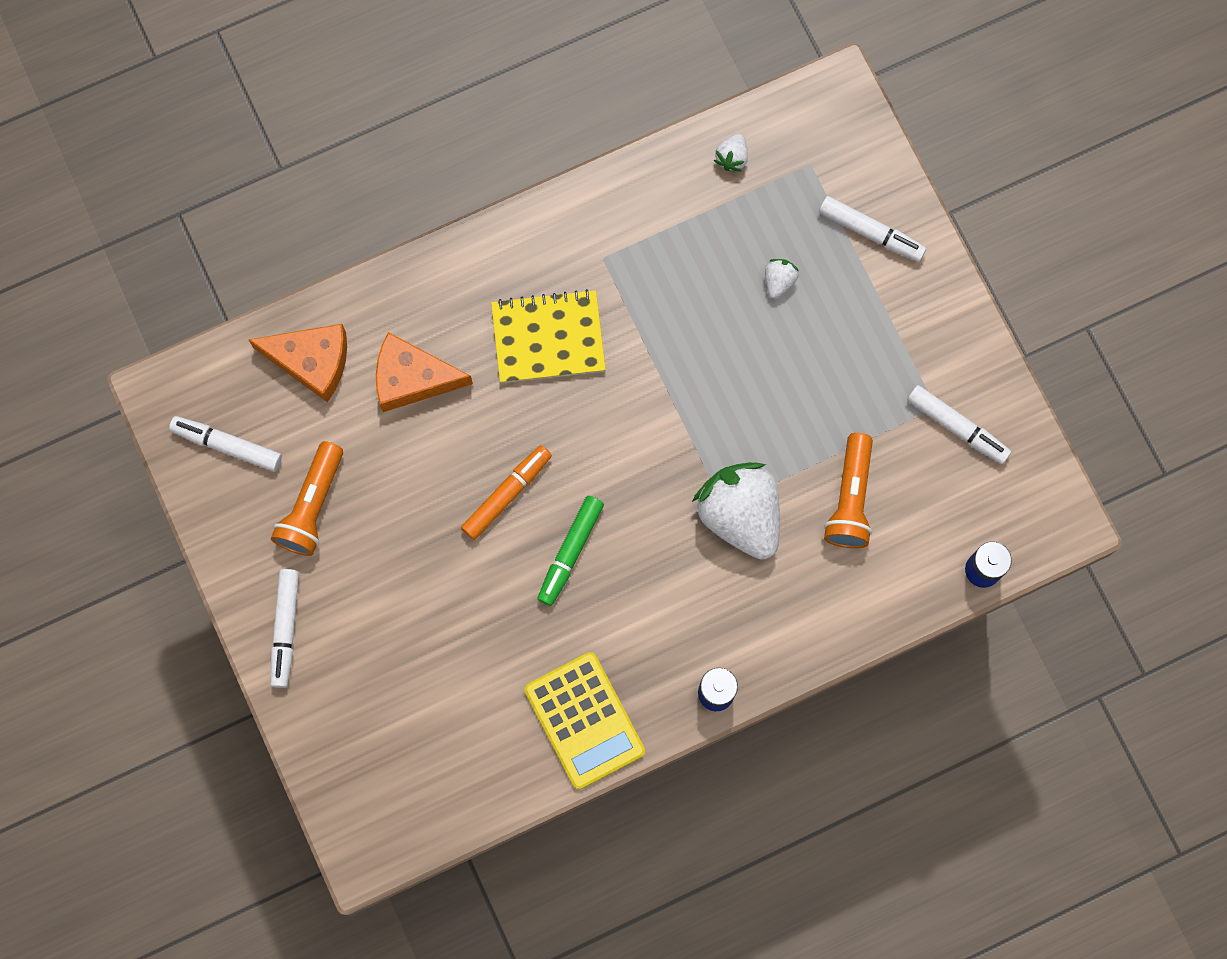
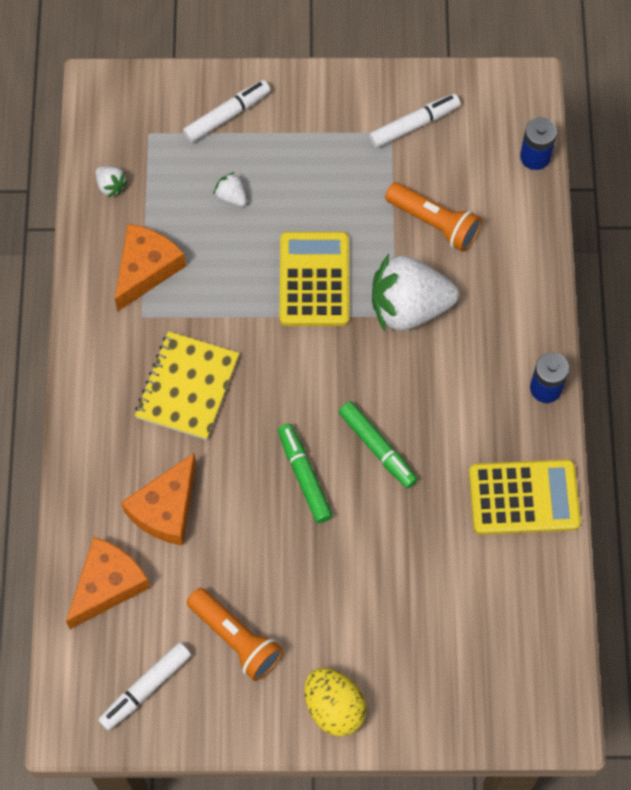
camera: 65 degrees left, 10 degrees down
(285, 629) = (334, 708): white marker -> yellow egg
(507, 494) = (304, 476): orange marker -> green marker
(656, 237) = (146, 269): none -> orange cheese
(725, 407) = (314, 280): none -> yellow calculator

